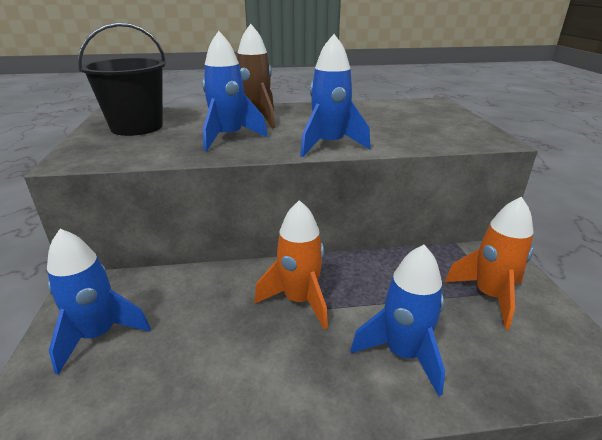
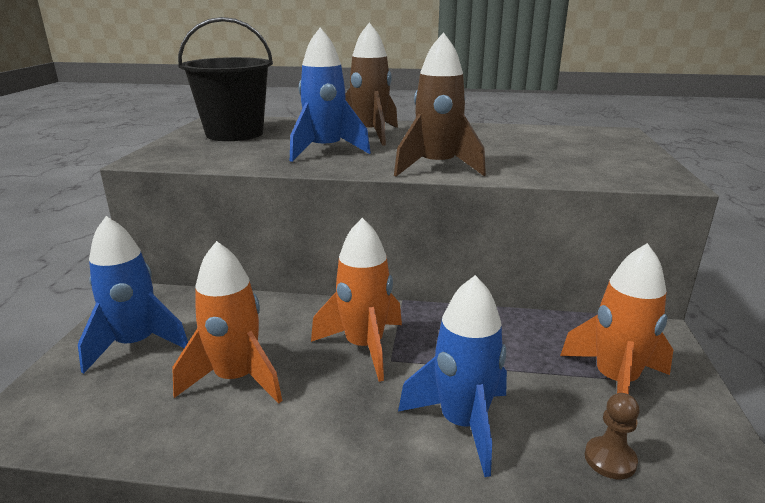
camera: 15 degrees right, 5 degrees down
(205, 351) = (236, 379): none -> orange rocket
(329, 145) = (437, 167): blue rocket -> brown rocket
(514, 360) = (610, 459): none -> brown pawn

